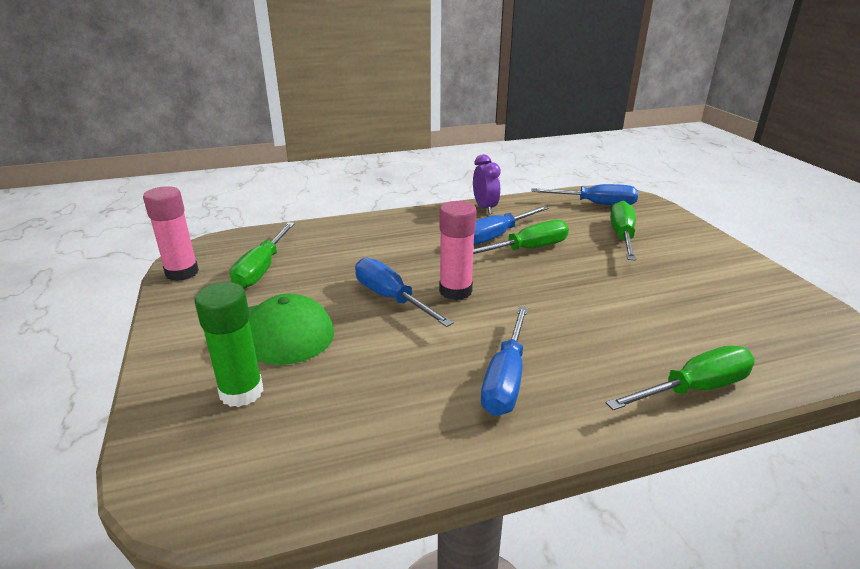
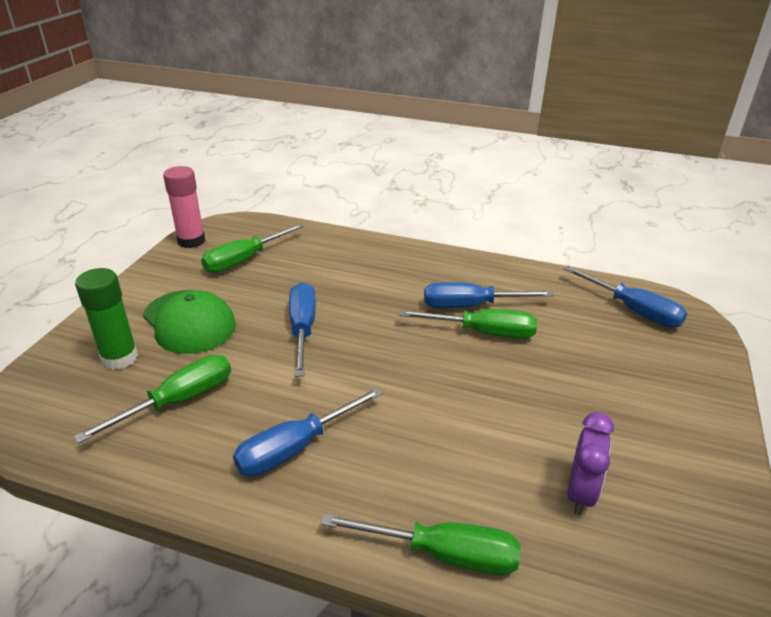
camera: 35 degrees right, 5 degrees up
(455, 291) = (361, 346): pink glue stick -> none
(485, 208) = (501, 270): purple clock -> purple clock (580, 493)
(622, 236) = (608, 361): green screwdriver -> green screwdriver (179, 401)

